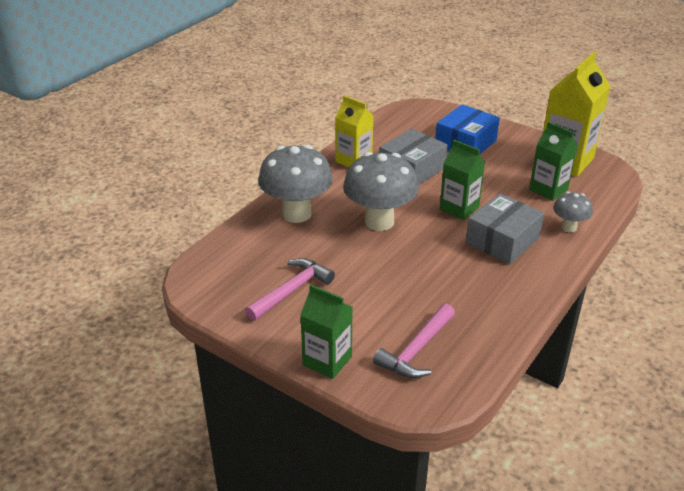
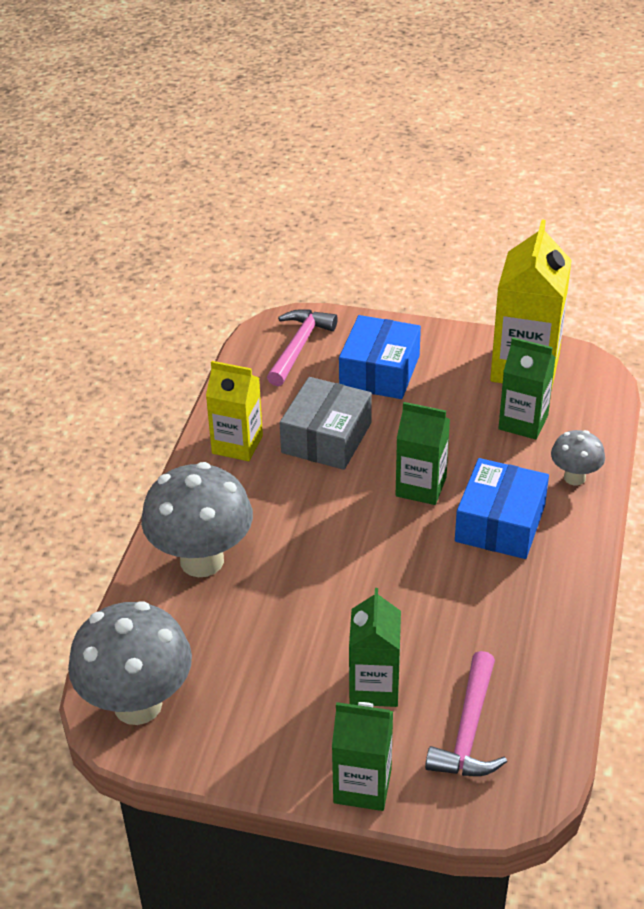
camera: 20 degrees left, 5 degrees up
(291, 290) = (259, 690): pink hammer -> pink hammer (299, 346)
(367, 308) = (374, 687): none -> green carton
(379, 221) = (324, 540): grey mushroom -> grey mushroom (138, 705)
(502, 240) = (500, 523): grey box -> blue box

